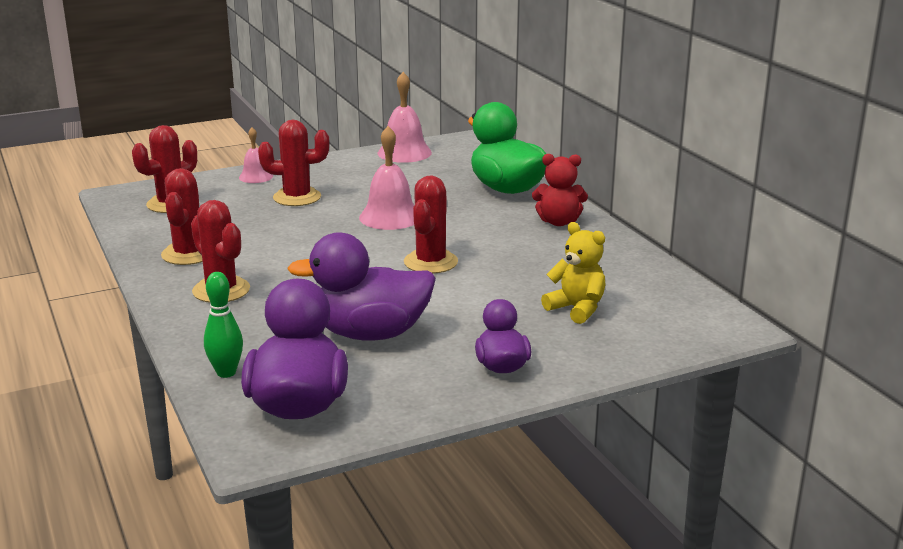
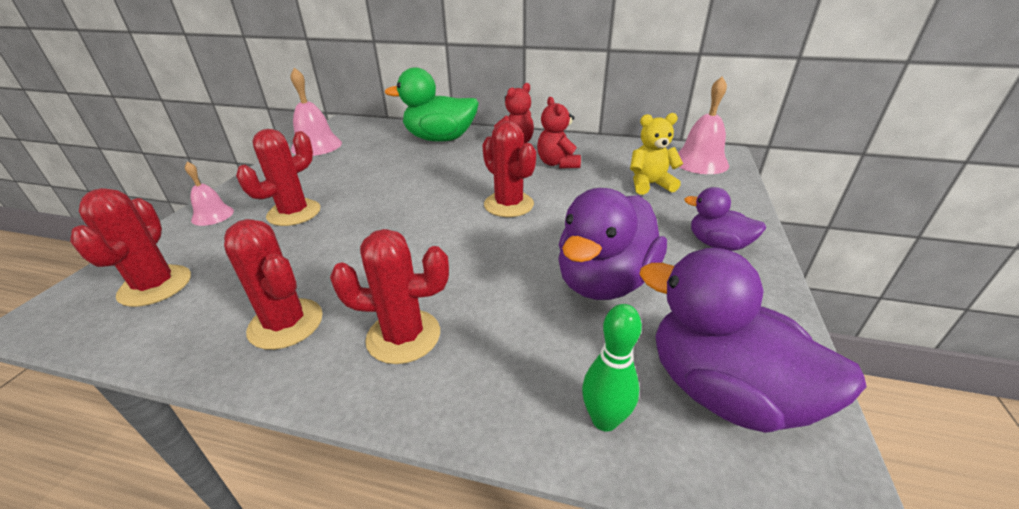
camera: 50 degrees left, 10 degrees up
(390, 217) = (406, 190): pink bell -> pink bell (700, 162)
(548, 255) = (557, 163): none -> red teddy bear

